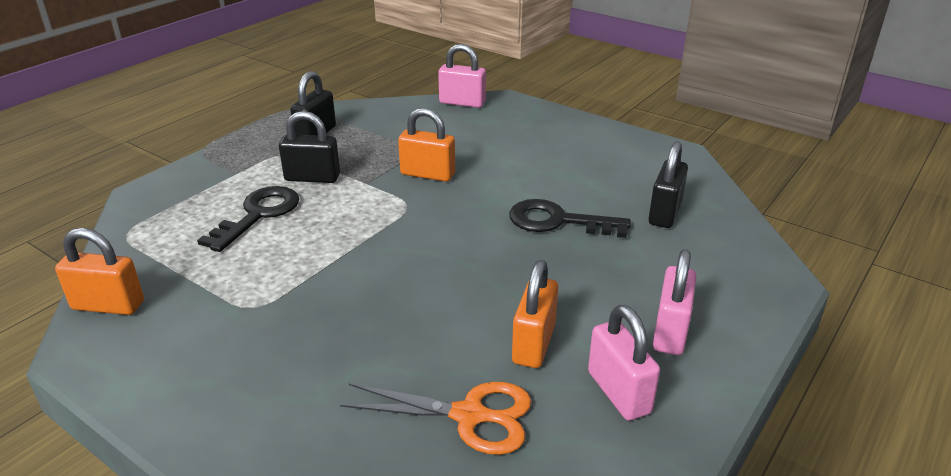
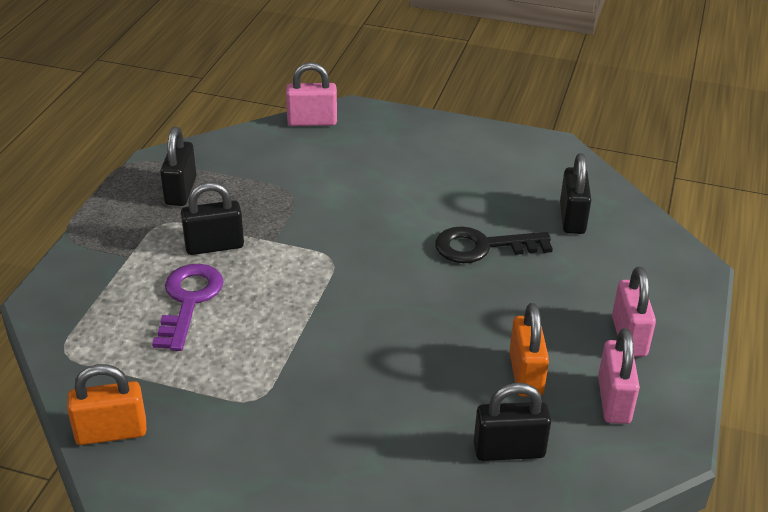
camera: 20 degrees left, 5 degrees up
(258, 215) = (188, 301): black key -> purple key
(427, 174) = (330, 218): orange padlock -> none
(470, 416) = (509, 450): orange scissors -> black padlock
(618, 392) = (613, 400): pink padlock -> pink padlock turned 45 degrees clockwise

